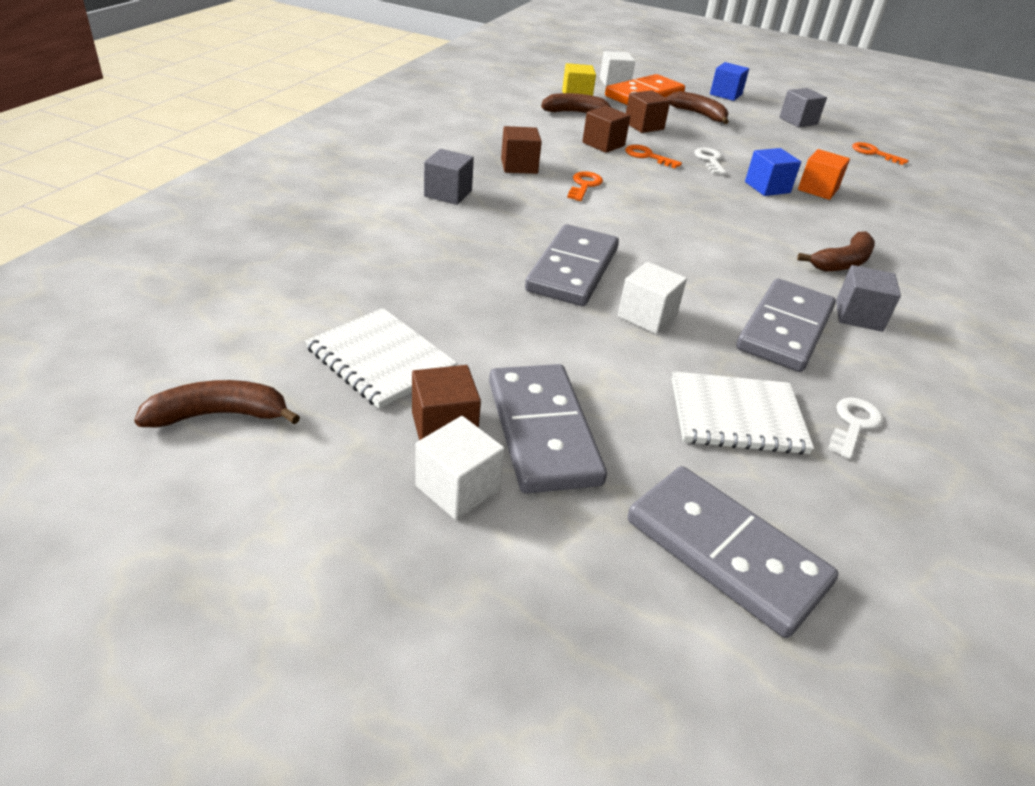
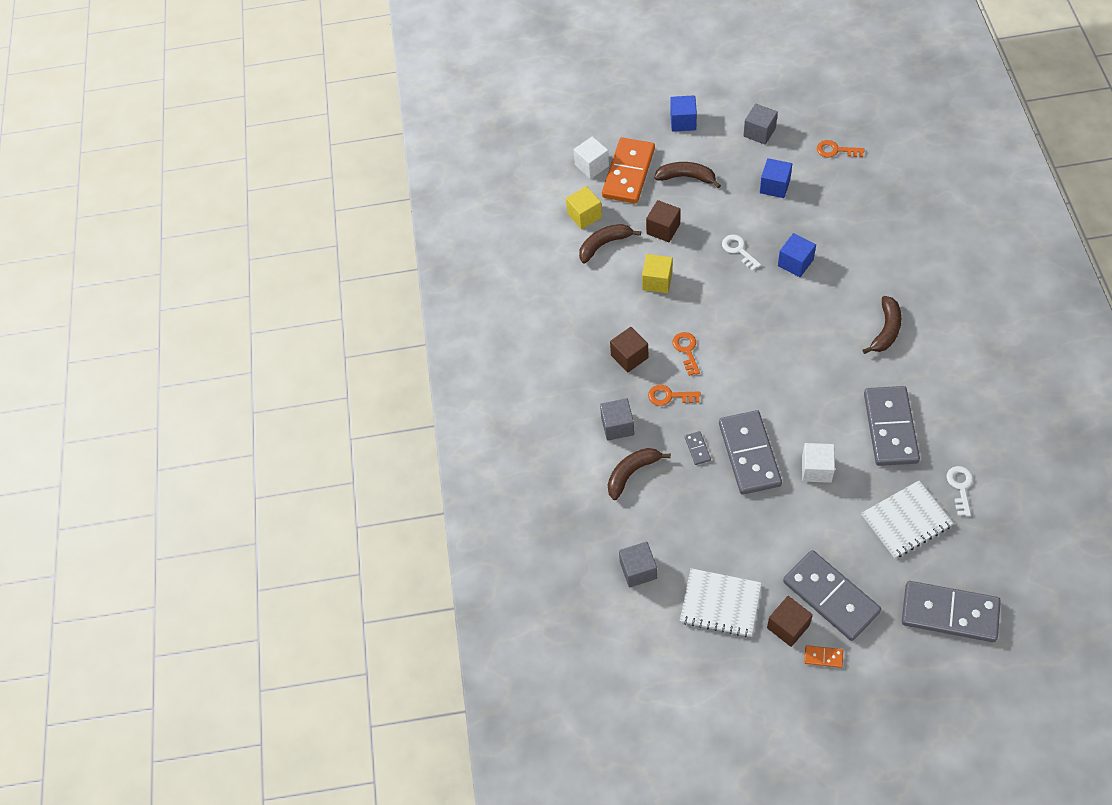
camera: 20 degrees left, 20 degrees up
(219, 415) = (688, 692): brown banana -> brown banana (632, 473)
(457, 488) = (823, 657): white cube -> orange domino
(515, 241) = (697, 449): none -> grey domino
(603, 144) = (657, 281): brown cube -> yellow cube
(648, 156) = (697, 277): orange key -> orange key (669, 396)
(786, 146) = (774, 186): none -> blue cube
(818, 189) = (827, 240): orange cube -> none
(858, 316) = (920, 385): grey cube -> grey cube (638, 570)

